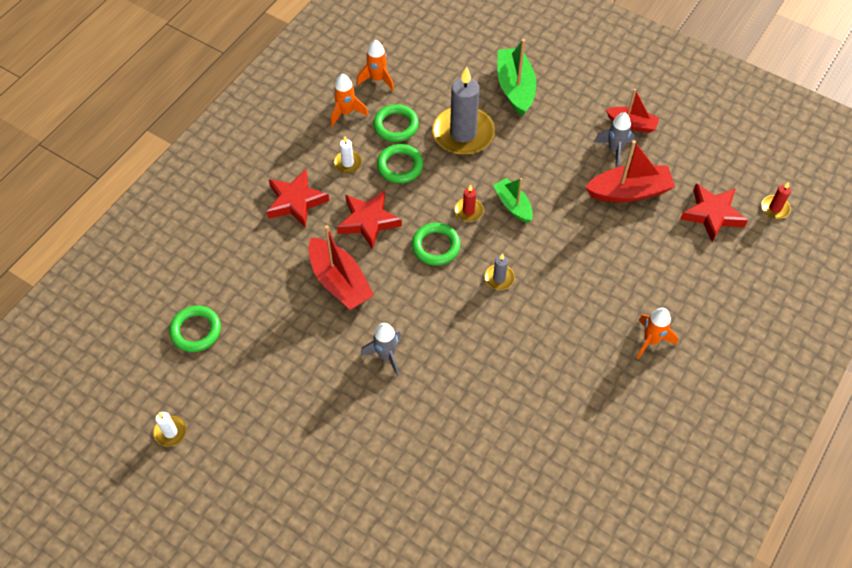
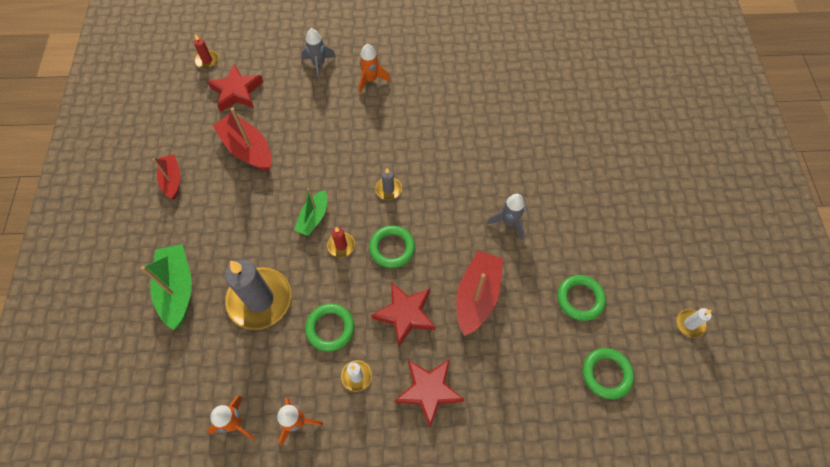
camera: 125 degrees left, 5 degrees up
(396, 125) = (285, 363): green ring -> green ring (580, 299)
(515, 88) = (177, 289): green boat -> green boat turned 120 degrees clockwise
(614, 150) = (209, 178): grey rocket -> grey rocket (319, 65)

